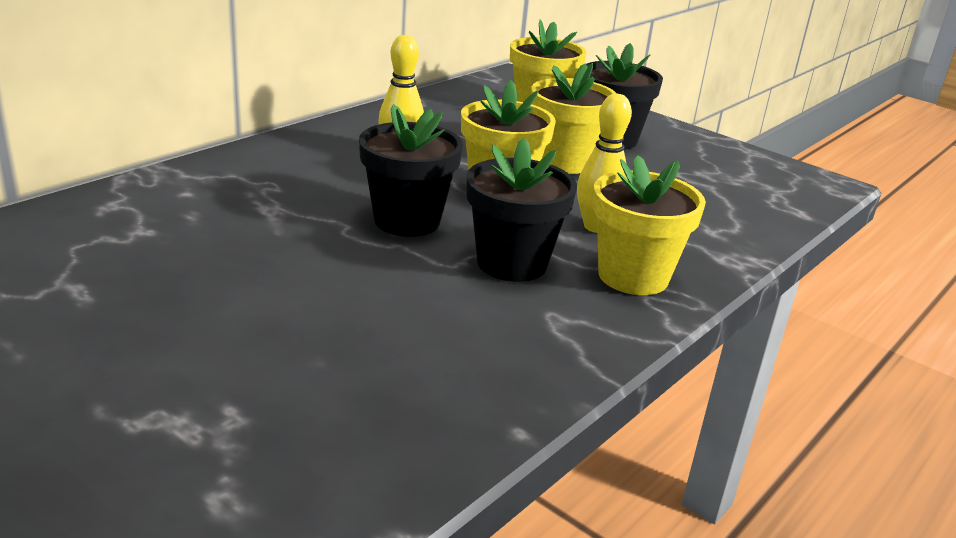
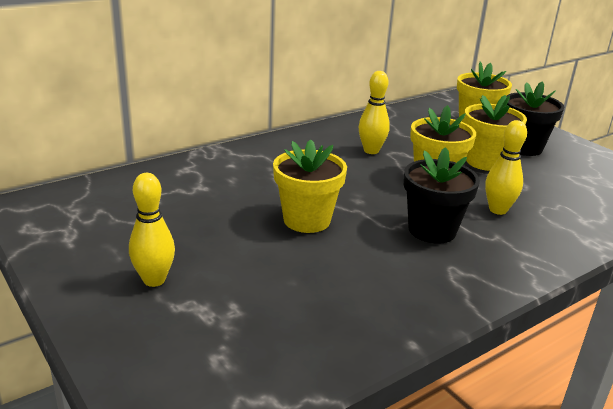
camera: 15 degrees right, 0 degrees up
(87, 385) = (154, 280): none -> yellow bowling pin
(407, 221) = (367, 195): black flower pot -> none
(633, 276) = (516, 247): yellow flower pot -> yellow flower pot (306, 220)

